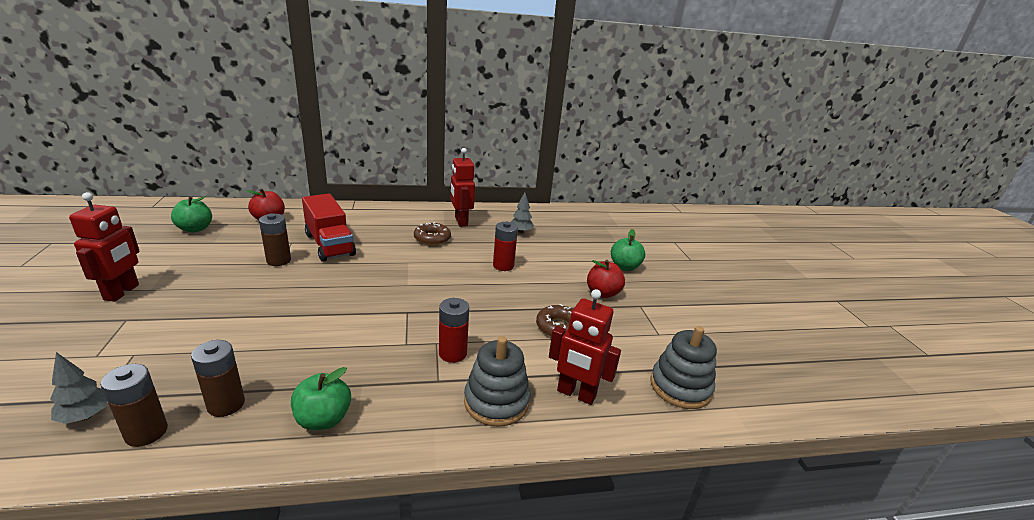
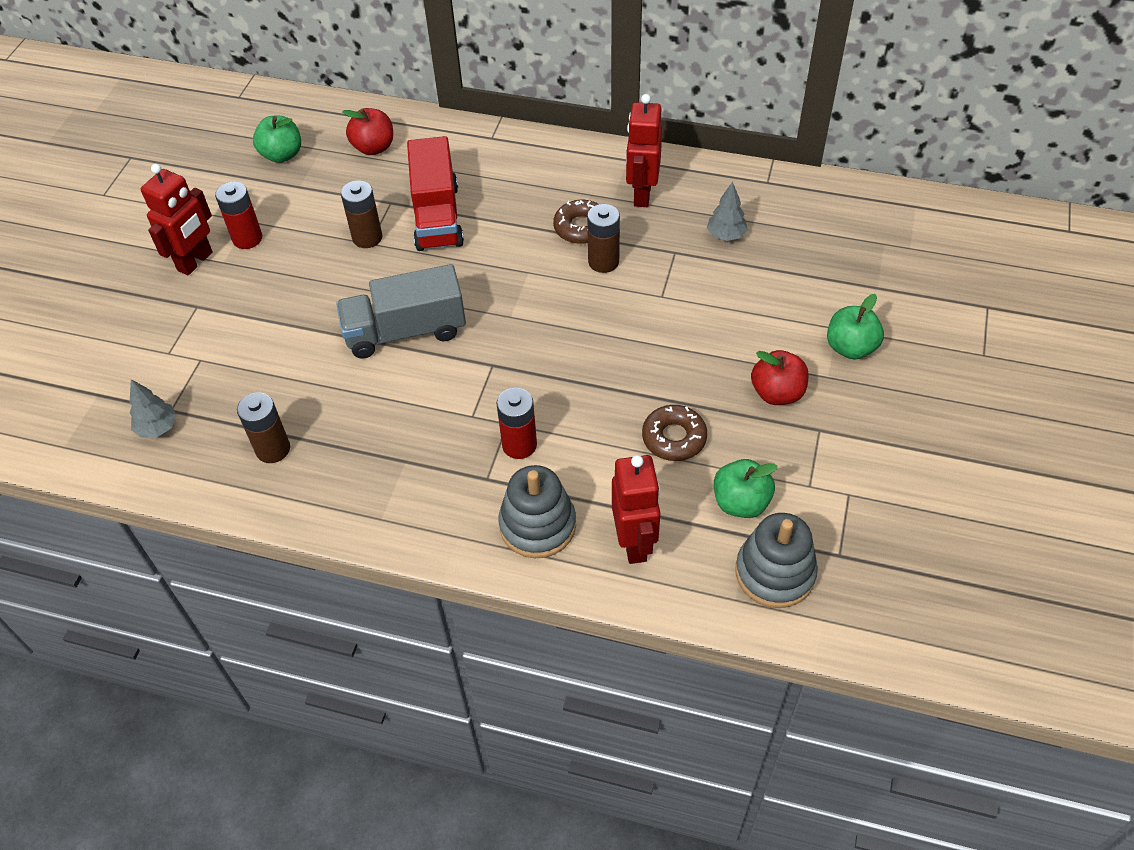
camera: 30 degrees right, 25 degrees up
(146, 432) = (203, 462): brown battery -> brown battery (603, 262)
(323, 419) = (356, 493): green apple -> green apple (740, 502)
(329, 304) = (405, 331): none -> grey truck
(503, 266) = (658, 306): red battery -> red battery (247, 238)
(576, 394) = (634, 543): red robot -> red robot turned 150 degrees counterclockwise

